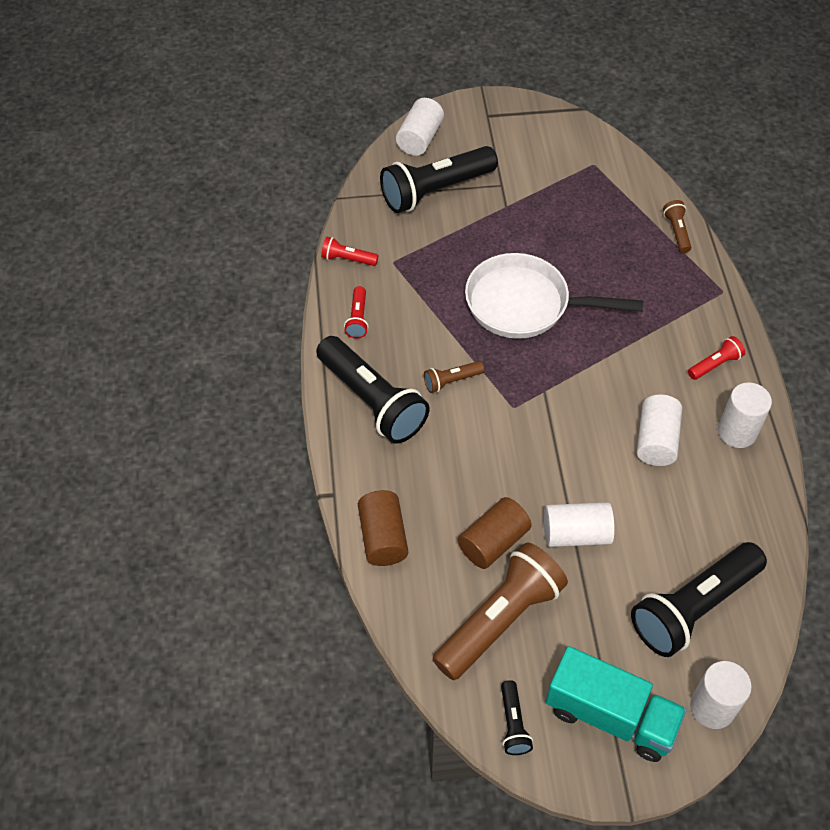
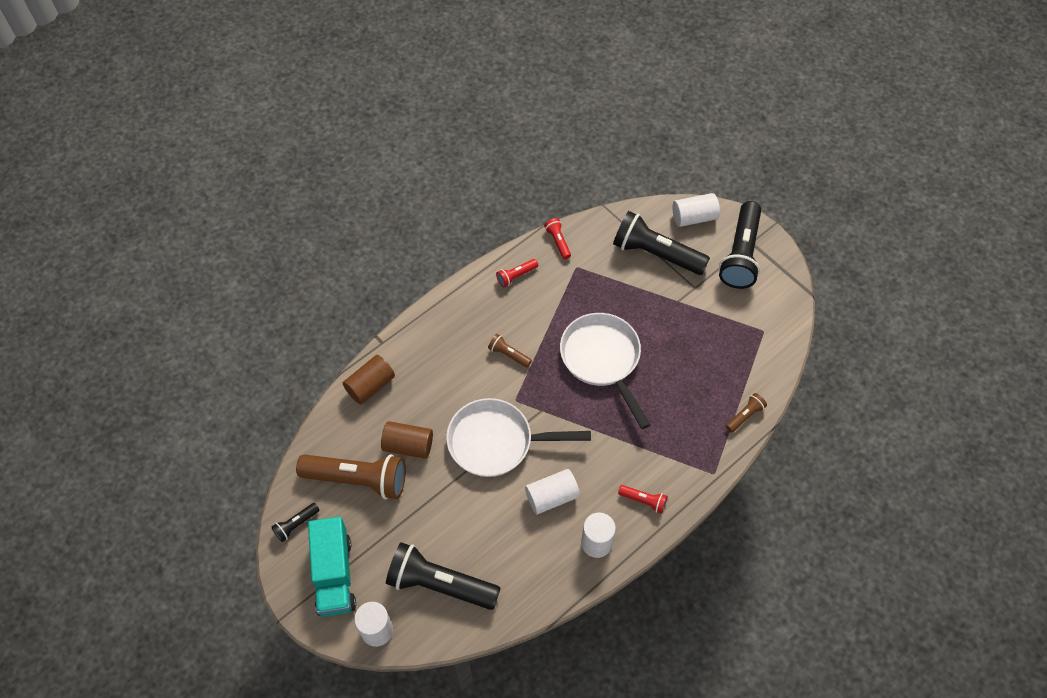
camera: 55 degrees right, 5 degrees up
(372, 401) = (461, 321): black flashlight -> black flashlight (740, 254)
(552, 453) = (496, 442): none -> white pan
(576, 534) = (446, 488): white cylinder -> none

